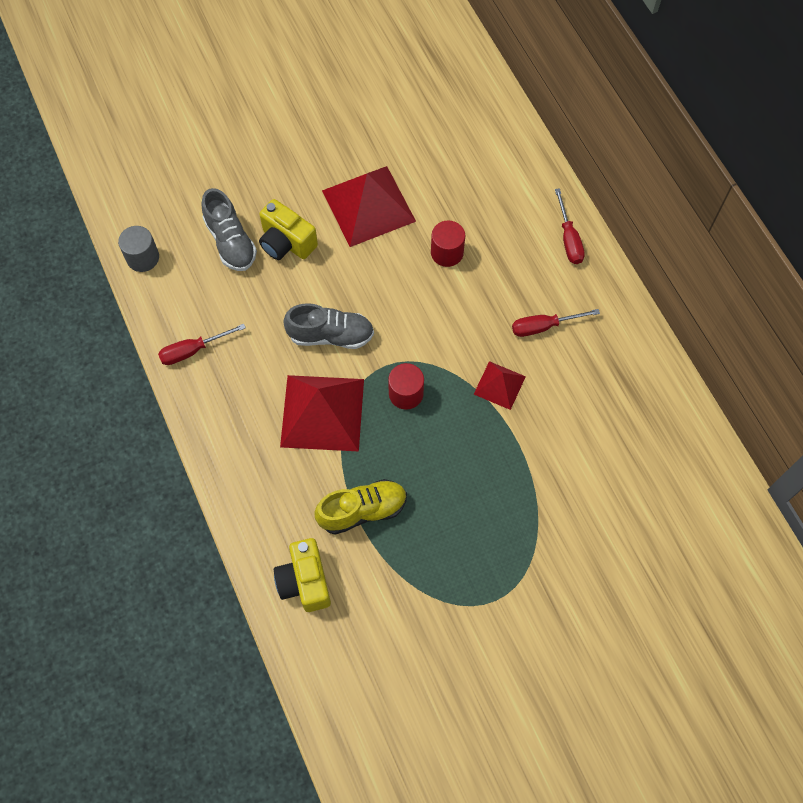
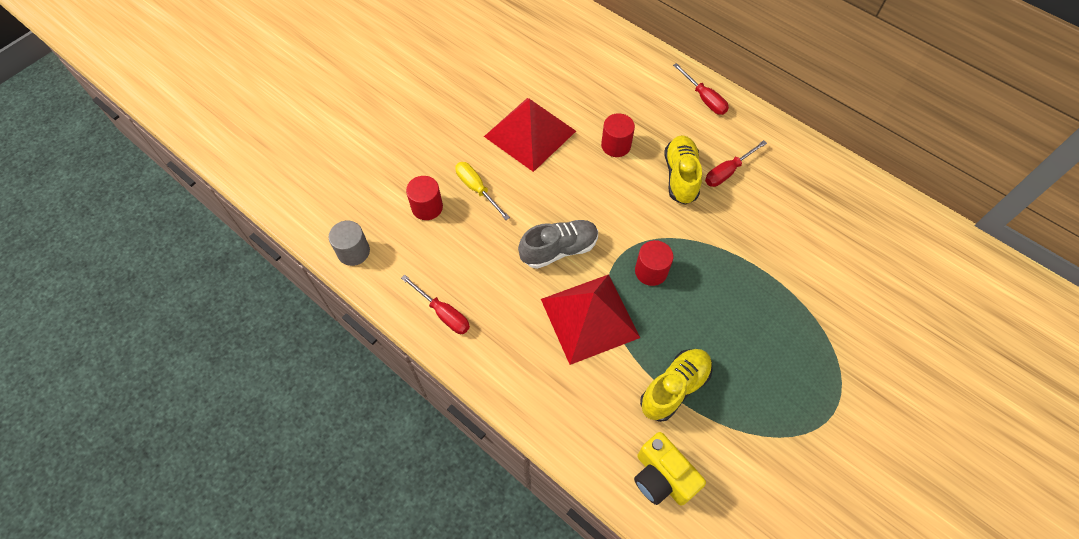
camera: 25 degrees left, 5 degrees down
(193, 350) = (443, 313): red screwdriver -> red screwdriver turned 90 degrees counterclockwise
(230, 241) = (427, 207): grey shoe -> red cylinder
(286, 243) = (477, 189): yellow camera -> yellow screwdriver
(493, 311) = (680, 176): none -> yellow shoe
(499, 385) = (722, 232): red pyramid -> none

